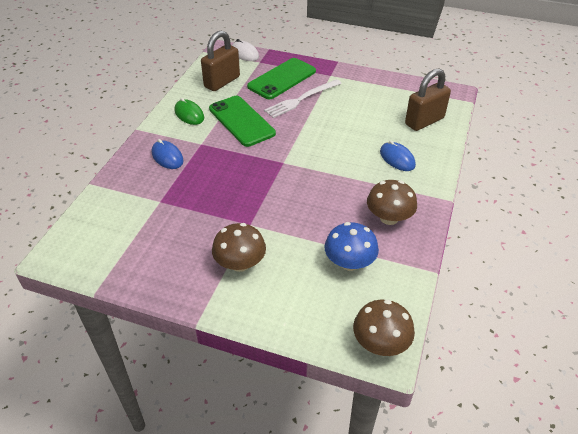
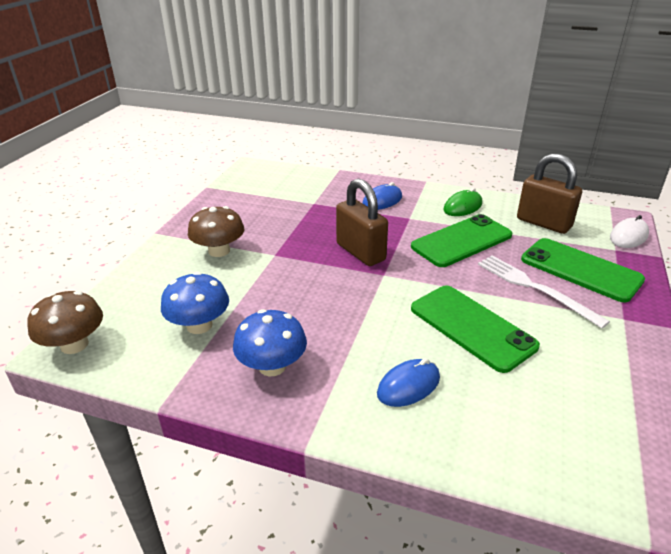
camera: 90 degrees right, 10 degrees down
(342, 129) = (472, 327): none -> green phone
(389, 218) = (272, 366): brown mushroom -> blue mushroom
(424, 121) = (532, 436): brown padlock -> brown padlock (360, 252)

